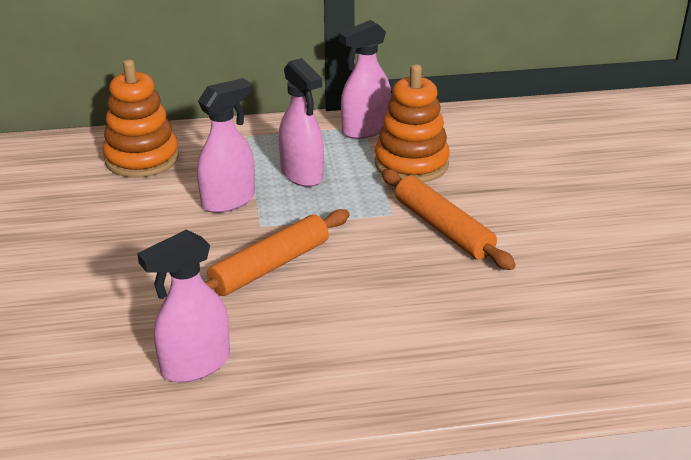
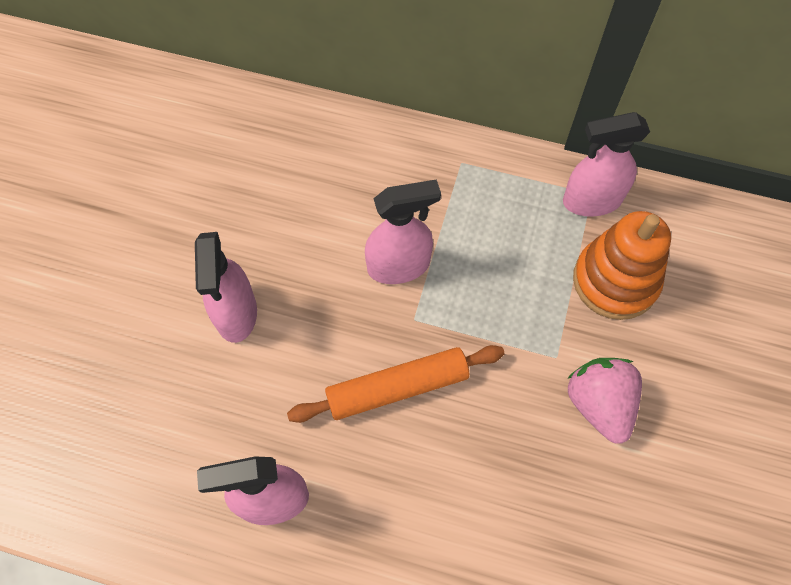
camera: 25 degrees right, 30 degrees up
(142, 158) = (341, 161): orange stacking toy -> none
(302, 174) = (490, 252): pink spray bottle -> pink spray bottle (236, 314)
(443, 228) = (599, 404): orange rolling pin -> pink strawberry

